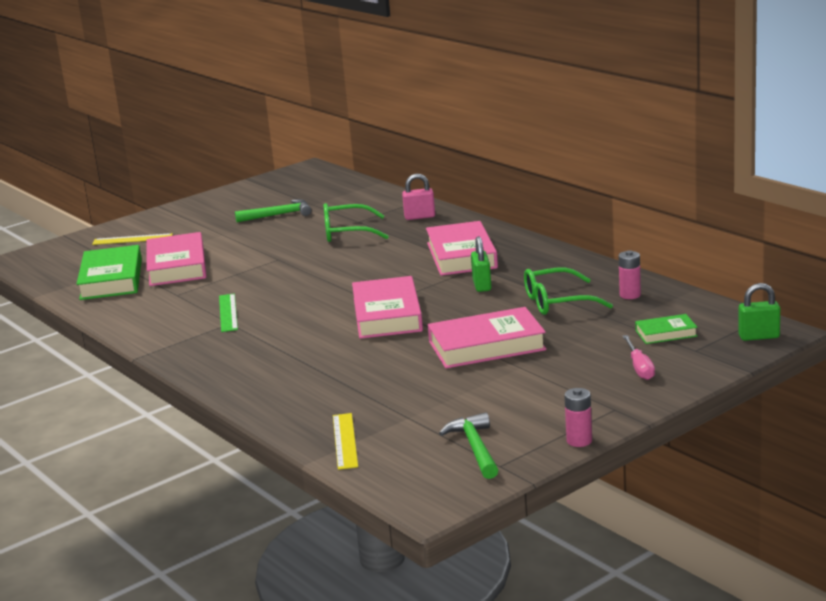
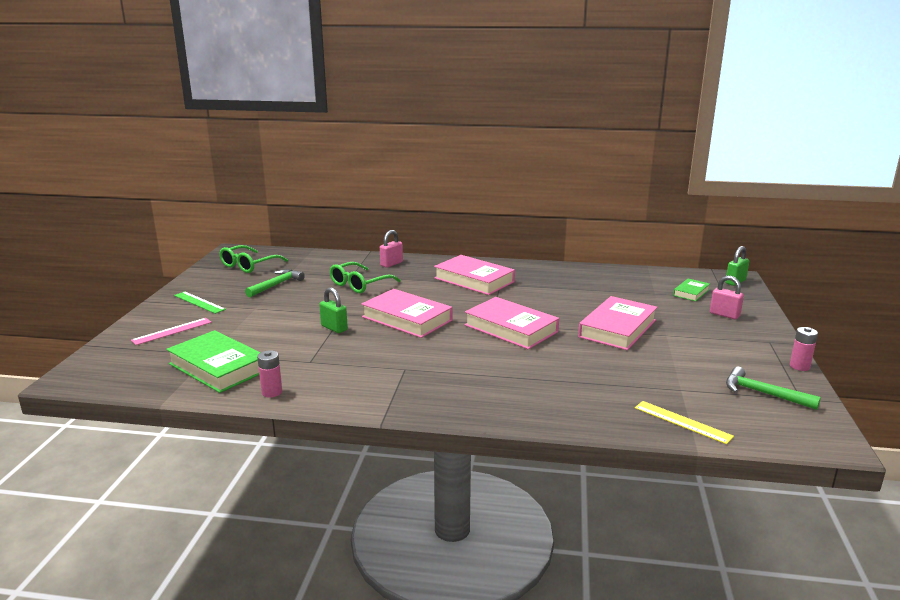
camera: 45 degrees left, 0 degrees up
(132, 239) = (172, 331): yellow ruler -> pink ruler
(177, 266) = (262, 340): pink book -> pink book (407, 319)
(228, 312) = (386, 362): green ruler -> green ruler (199, 302)
(482, 285) = (529, 294): green padlock -> green padlock (334, 328)
(557, 302) = (595, 292): green glasses -> green glasses (249, 265)
(630, 295) = (624, 278): pink battery -> pink battery (272, 392)
(639, 368) = (724, 315): pink screwdriver -> pink padlock

